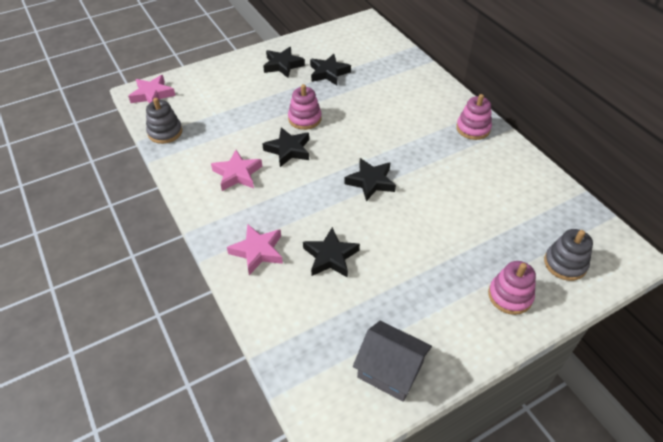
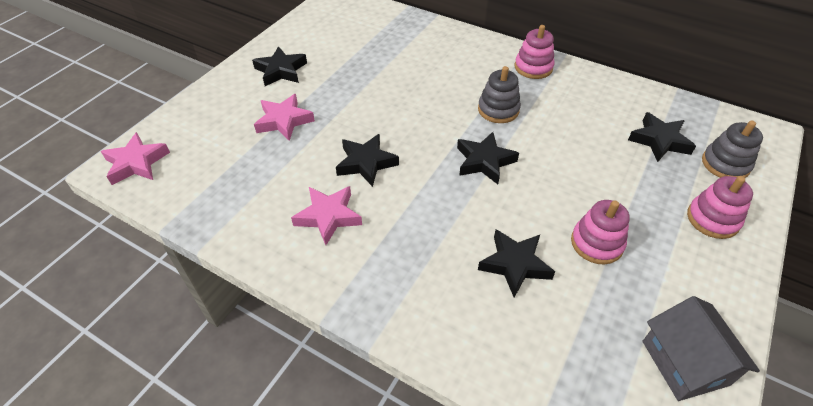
camera: 30 degrees left, 0 degrees up
(165, 132) = (191, 204): grey stacking toy -> grey stacking toy (498, 110)
(257, 251) = (430, 299): pink star -> pink star (284, 121)
(304, 119) = (355, 121): pink stacking toy -> pink stacking toy (596, 243)
(328, 73) = (341, 62): black star -> black star (659, 141)
(390, 370) = (685, 363): grey house -> grey house turned 75 degrees clockwise

